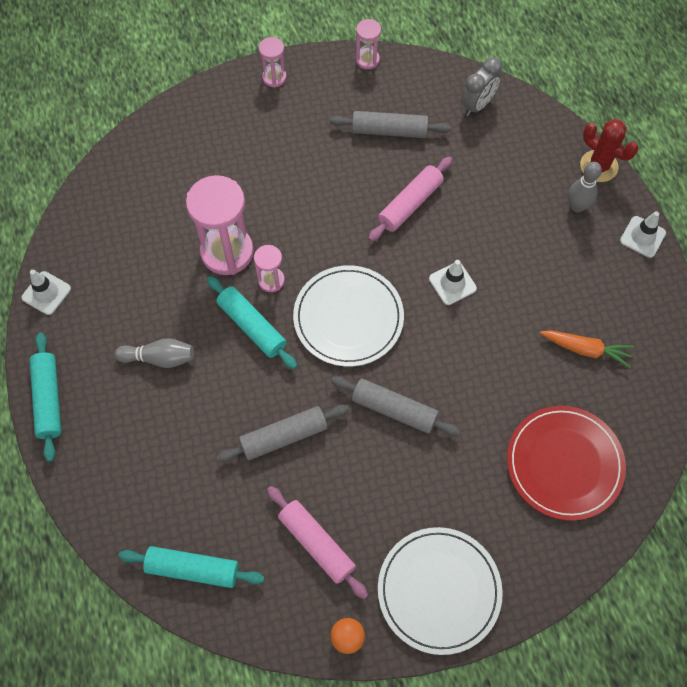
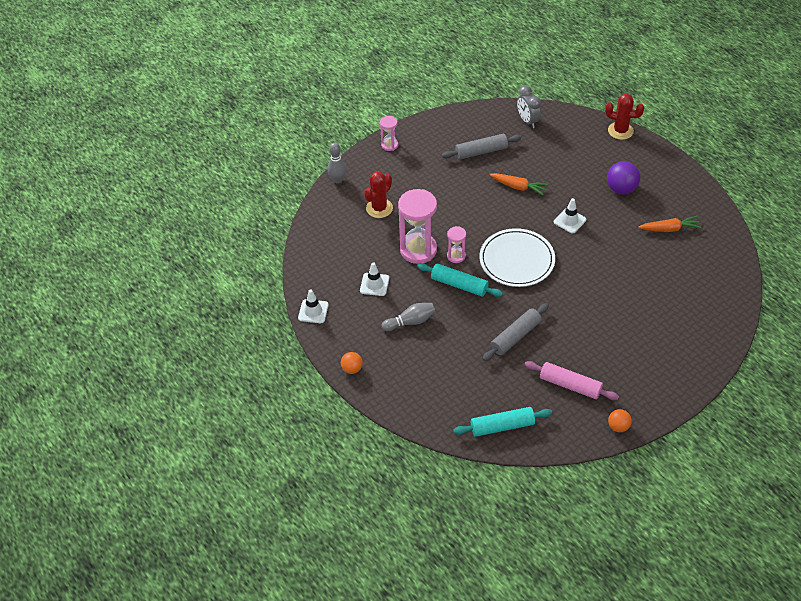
camera: 20 degrees left, 15 degrees down
(49, 399) = (352, 369): turquoise rolling pin -> orange ball
(210, 169) = (379, 208): none -> red cactus
(367, 60) = (443, 117): pink hourglass -> none
(394, 410) = (574, 299): grey rolling pin -> none
(410, 204) = (518, 187): pink rolling pin -> orange carrot
(439, 590) = (657, 382): white plate -> none
(477, 105) = (527, 121): grey clock -> grey clock turned 135 degrees clockwise
(551, 259) = (621, 189): none -> purple ball
(564, 463) = (692, 292): red plate -> none
(577, 206) = (620, 156): grey bowling pin -> grey bowling pin (338, 180)
(642, 237) = (668, 160): white traffic cone -> white traffic cone (374, 284)

